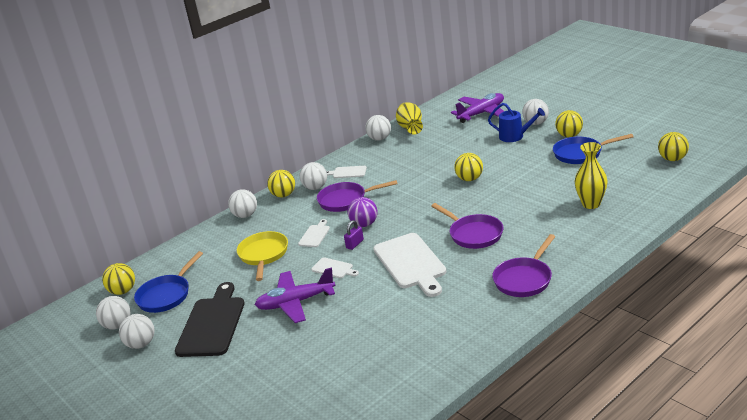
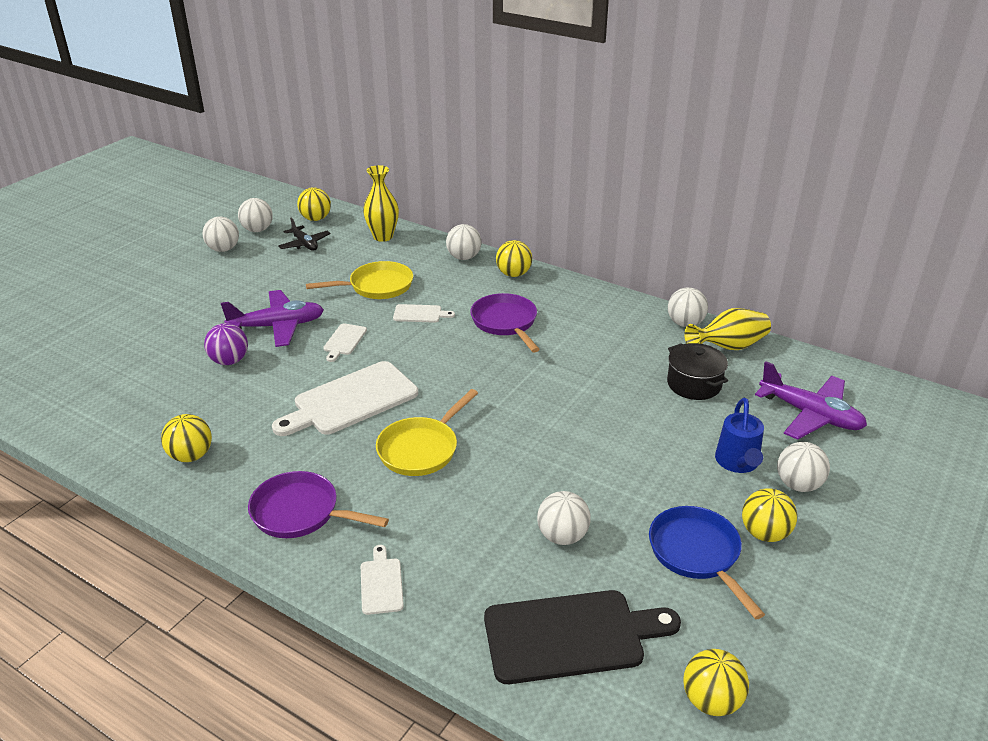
camera: 70 degrees right, 5 degrees up
(166, 295) = (304, 244): blue pan -> black plane
(212, 324) = (248, 281): black cutting board -> black cutting board (570, 636)
(296, 302) = (277, 326): purple plane -> purple plane turned 105 degrees clockwise
(315, 187) = (535, 294): white ball -> white ball (562, 536)
(348, 172) = (580, 312): white cutting board -> white cutting board (381, 583)
(355, 244) = (398, 348): purple padlock -> none
(364, 224) = (446, 348): purple ball -> purple ball (229, 361)
(442, 142) = (694, 384): none -> black pot
(469, 179) = (580, 427): yellow ball -> yellow ball (191, 456)
(473, 234) = (421, 449): purple pan -> yellow pan
(591, 204) = (518, 577): yellow vase -> yellow vase (383, 236)

